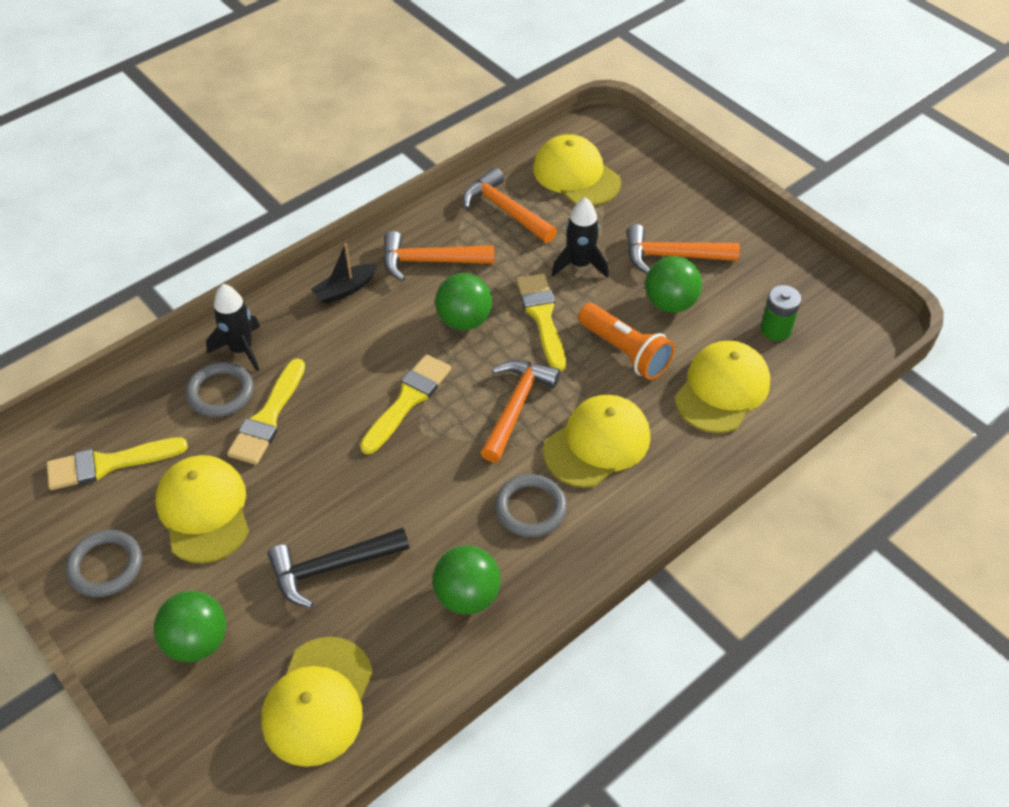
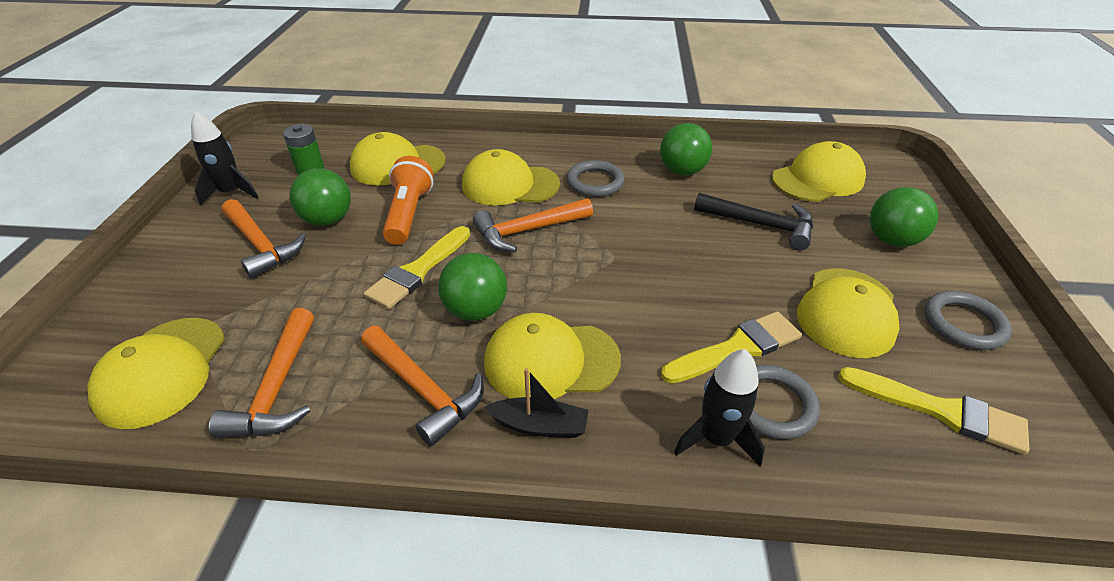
camera: 135 degrees left, 10 degrees down
(378, 325) = (551, 361): none -> yellow cap
(408, 400) = (599, 283): yellow brush -> none
(580, 264) = (324, 287): black rocket -> black rocket (231, 193)

